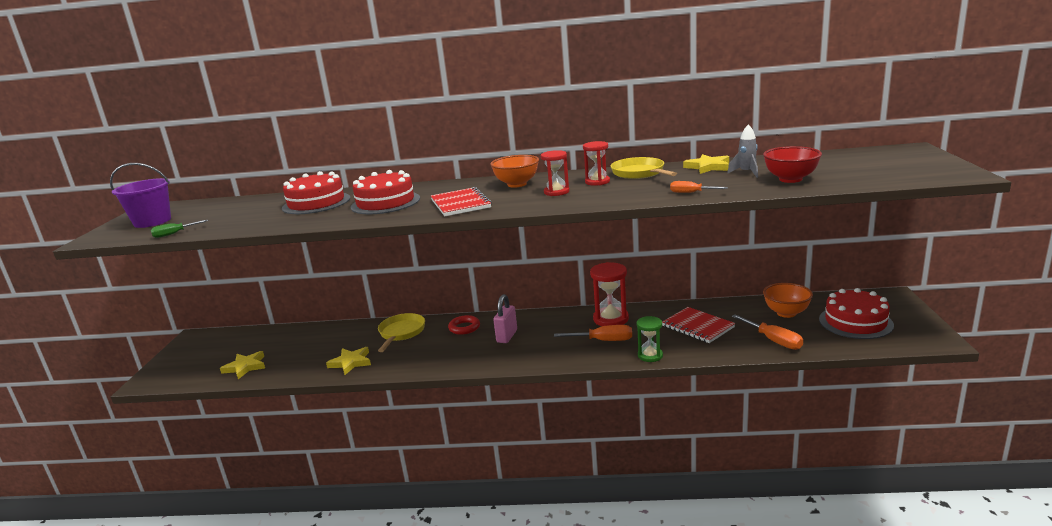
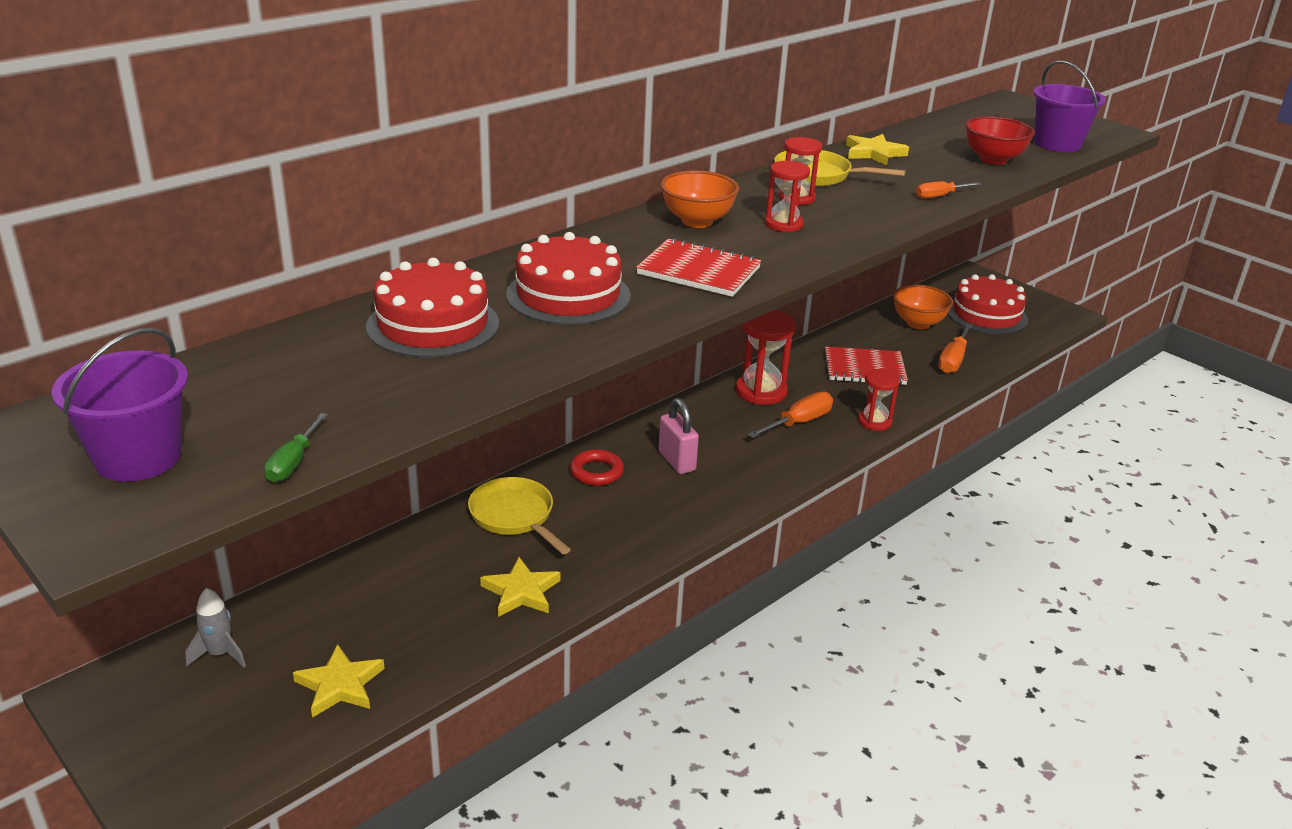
camera: 50 degrees left, 10 degrees up
(650, 355) = (874, 421): green hourglass -> red hourglass
(746, 173) = (932, 156): grey rocket -> grey rocket (220, 654)
(773, 340) = (953, 360): orange screwdriver -> orange screwdriver turned 105 degrees clockwise
(877, 176) = (1057, 144): none -> purple bucket

